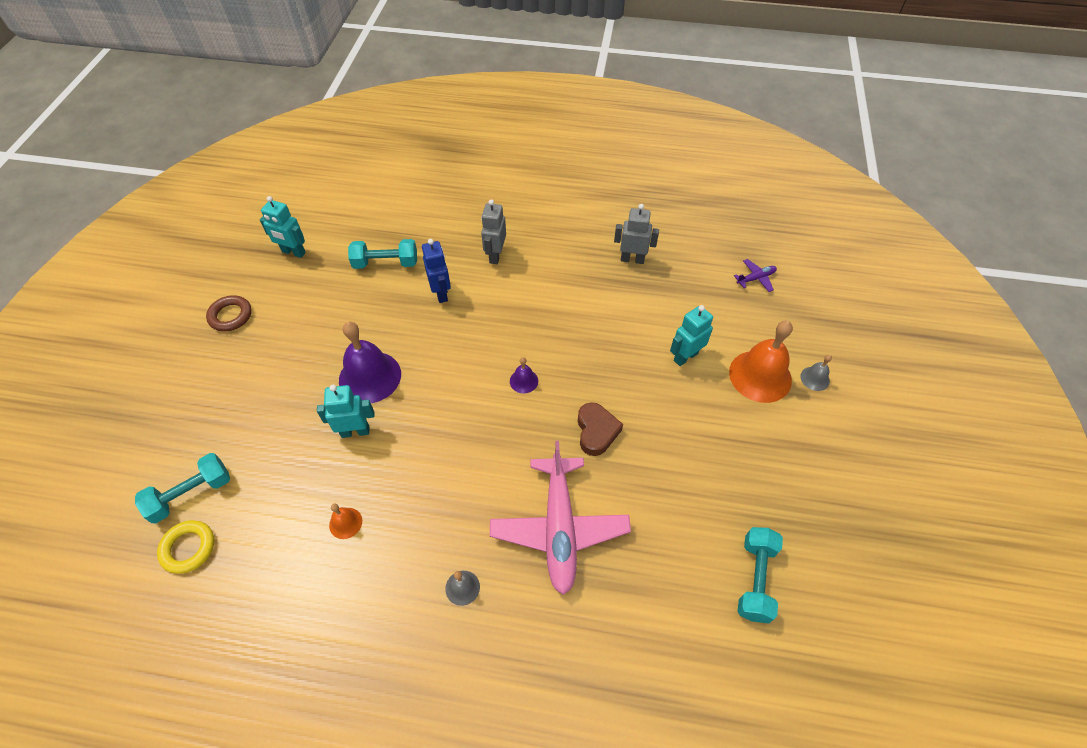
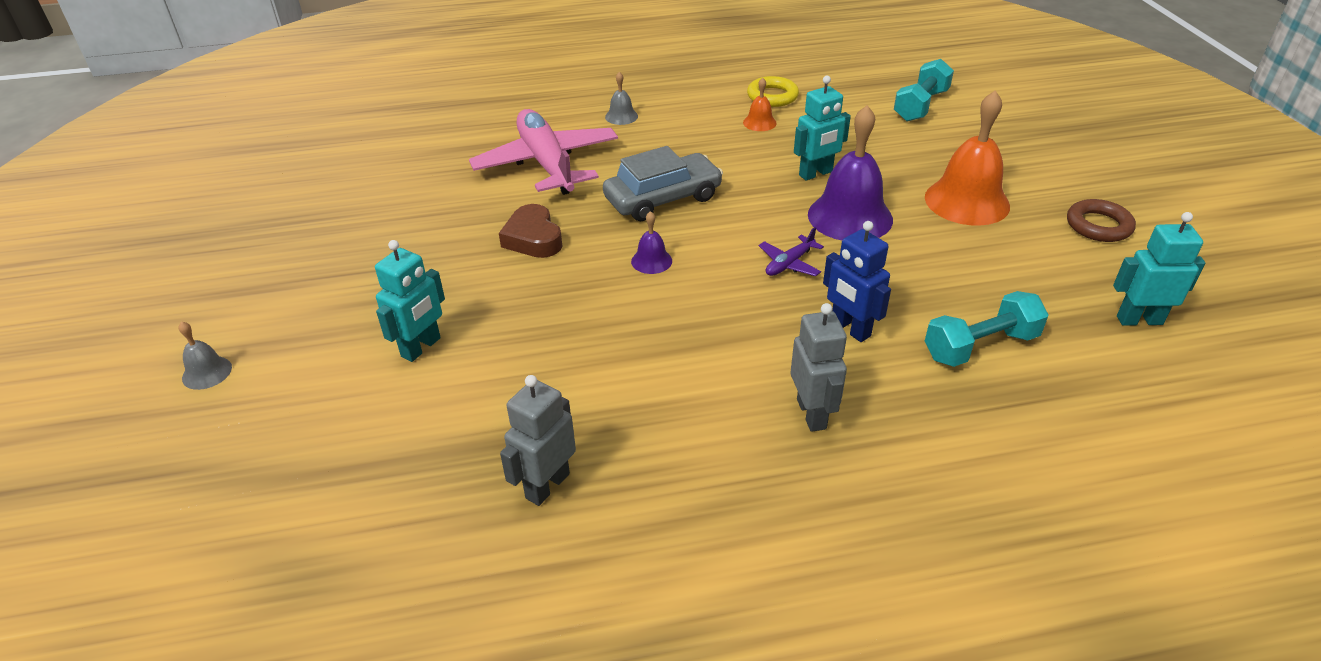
camera: 160 degrees right, 15 degrees down
(188, 548) = (879, 84): yellow ring -> yellow ring (772, 96)
(485, 443) = (663, 198): none -> grey car
(632, 259) = (547, 485): grey robot -> grey robot turned 135 degrees clockwise
(755, 579) = (334, 178): turquoise dumbbell -> none
(756, 278) = (280, 521): purple plane -> purple plane (789, 264)
(760, 376) = (299, 353): orange bell -> orange bell (967, 201)

